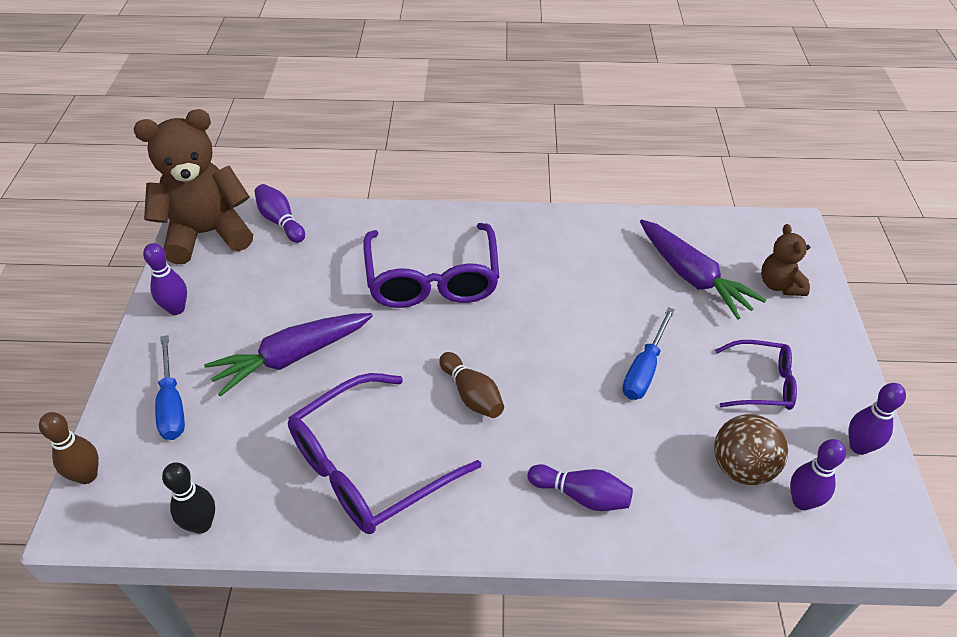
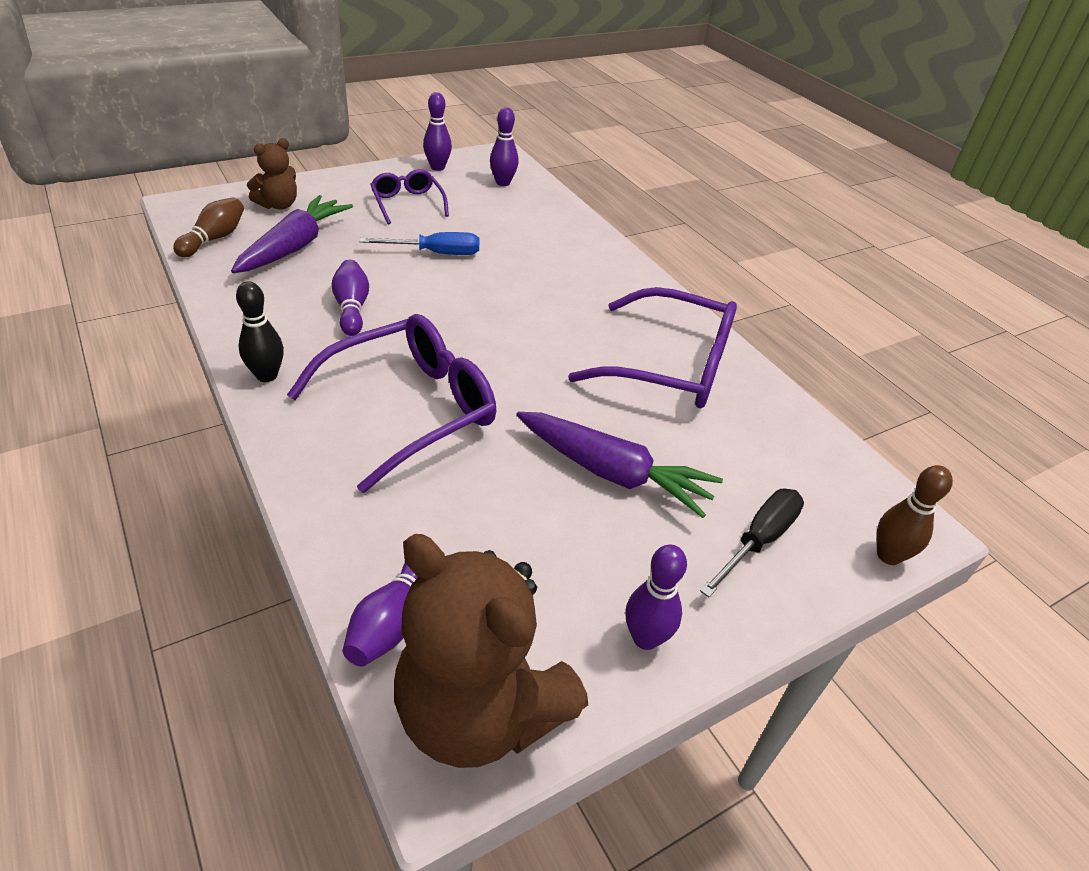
camera: 125 degrees left, 5 degrees down
(172, 404) = (758, 540): blue screwdriver -> black screwdriver
(201, 524) = (822, 440): black bowling pin -> black bowling pin (267, 375)
(472, 395) = (544, 333): brown bowling pin -> brown bowling pin (214, 239)
(581, 495) = (584, 259): purple bowling pin -> purple bowling pin (352, 308)
(742, 467) = (496, 204): brown ball -> none

